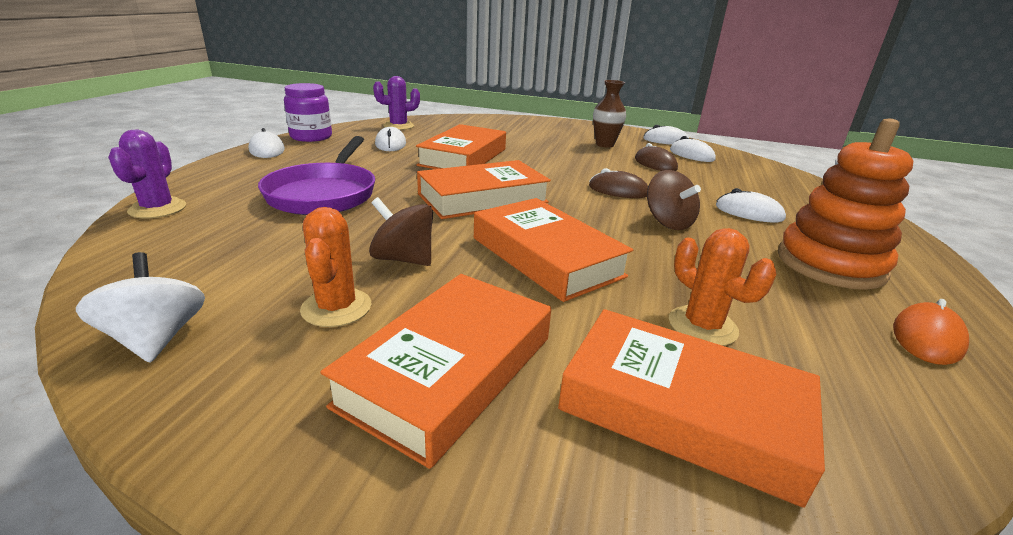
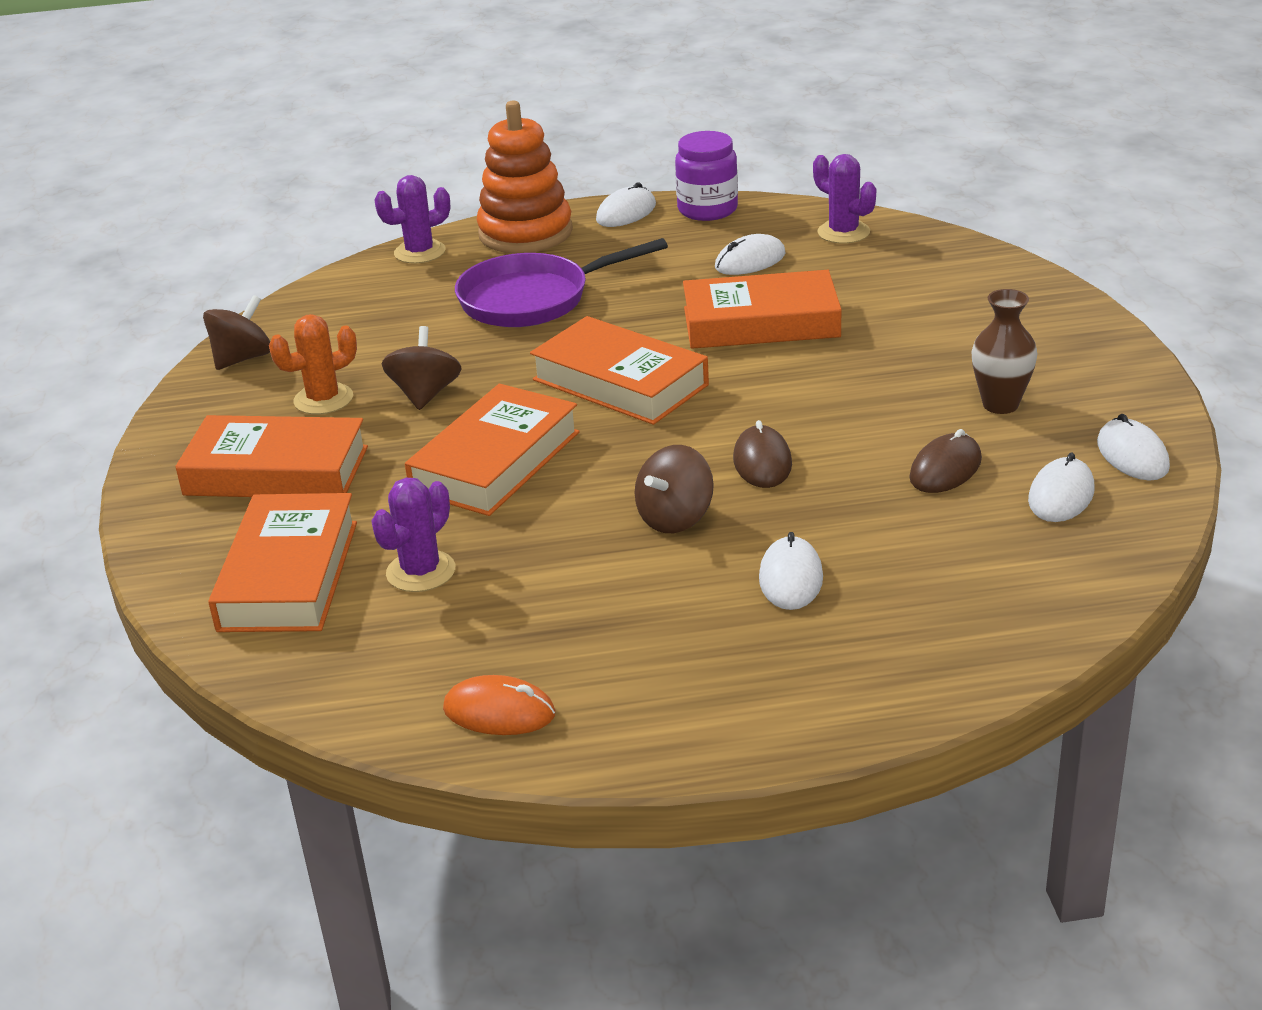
camera: 70 degrees right, 5 degrees up
(156, 339) = (243, 358): white spinning top -> brown spinning top
(702, 326) = (421, 572): orange cactus -> purple cactus
(830, 264) = (651, 651): orange stacking toy -> orange stacking toy (525, 233)

